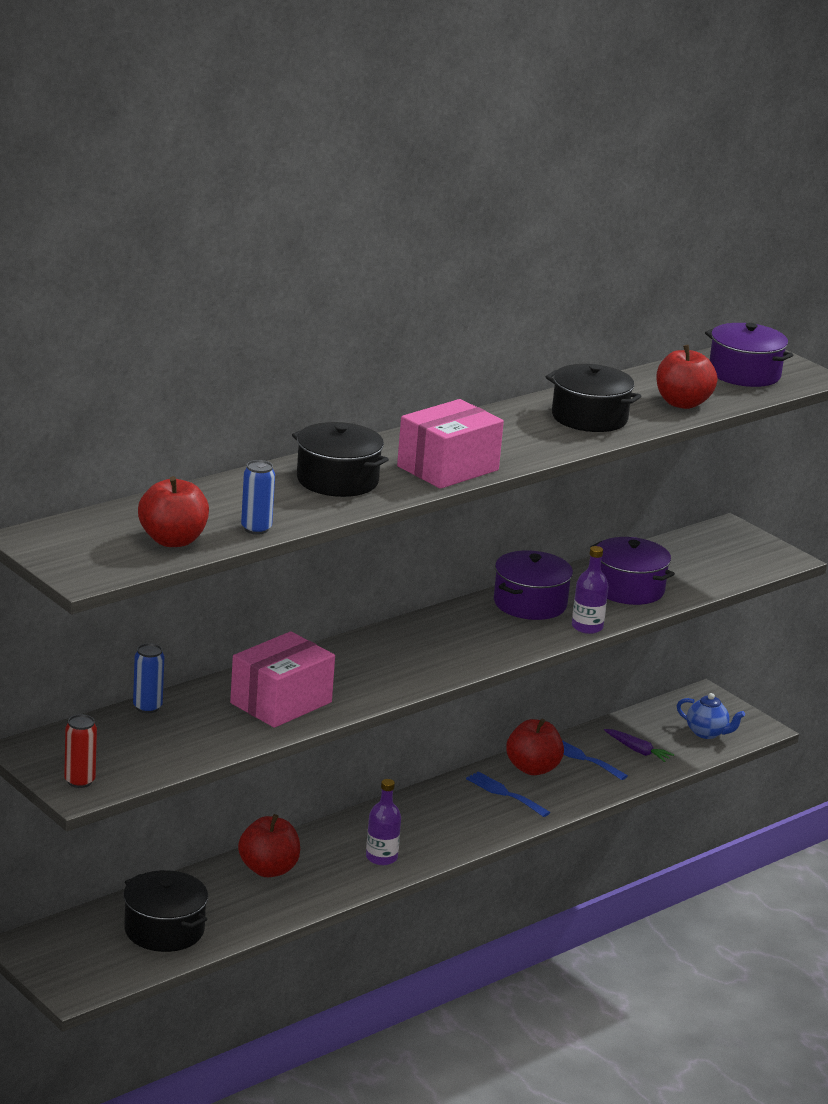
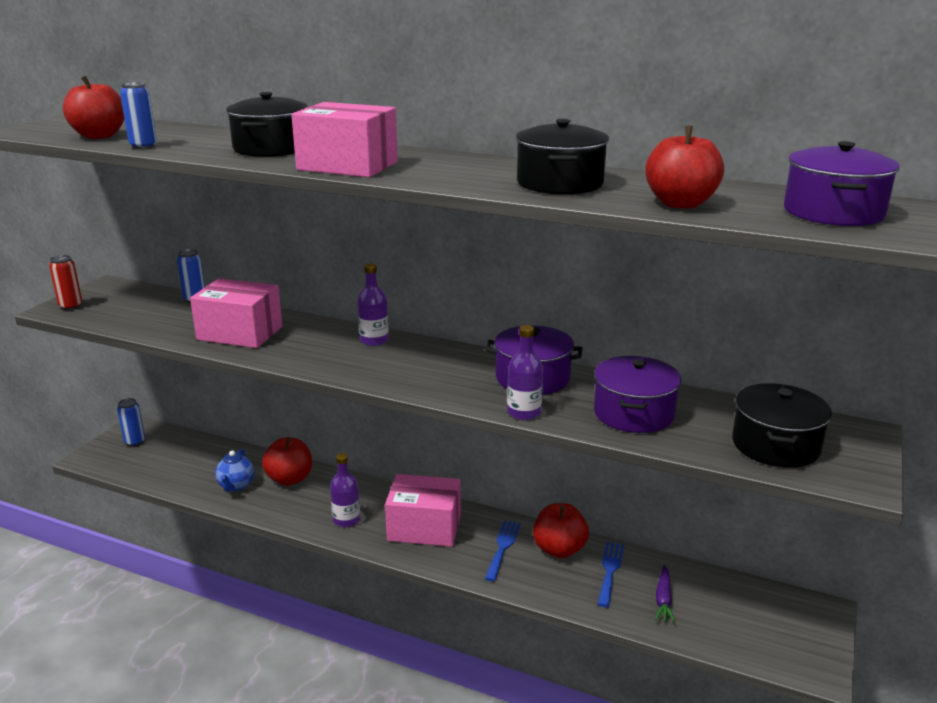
camera: 65 degrees right, 0 degrees up
(67, 952) = (135, 442): none -> blue can
(164, 930) = (182, 465): black pot -> black pot (775, 445)
(375, 644) = (374, 340): none -> purple bottle
(436, 821) = (424, 527): none -> pink box
(707, 733) = (754, 634): blue teapot -> blue teapot (236, 485)

